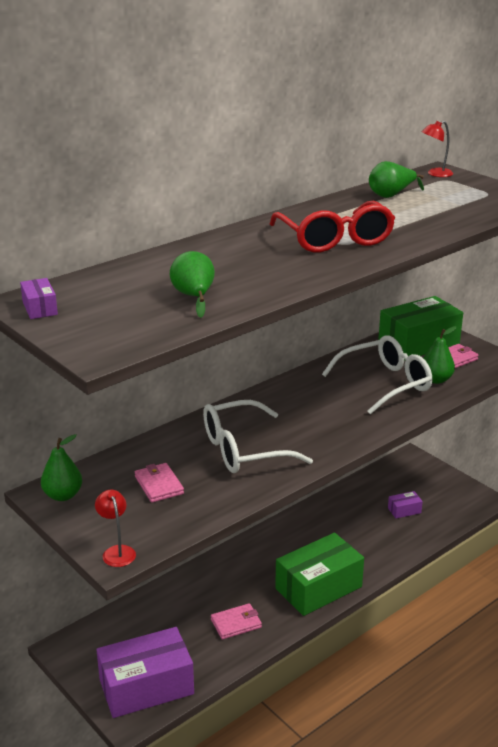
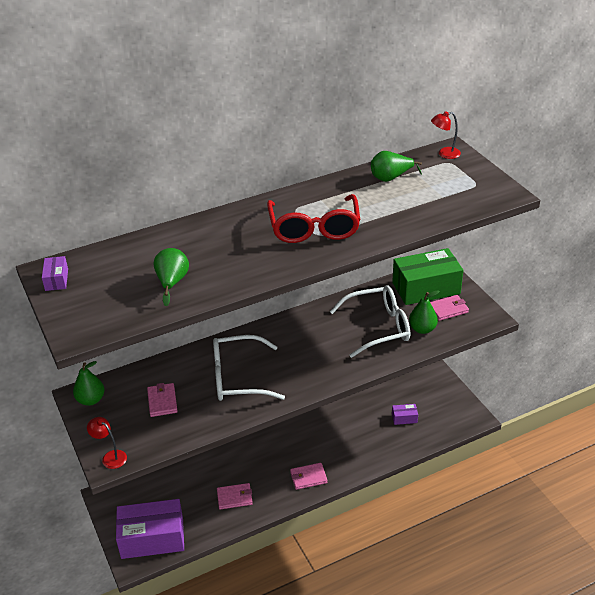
camera: 15 degrees right, 10 degrees up
(117, 551) = (110, 457): red lamp -> red lamp turned 45 degrees counterclockwise
(318, 588) = (308, 477): green box -> pink wallet

